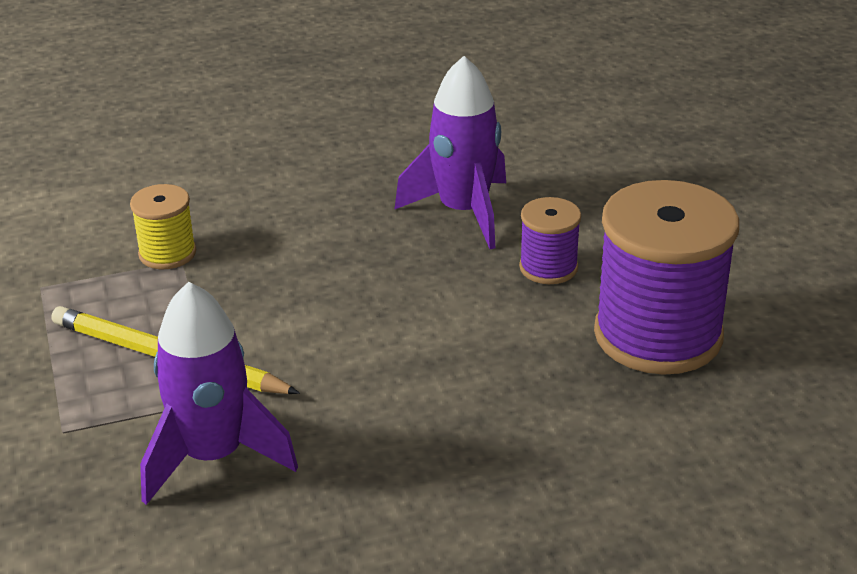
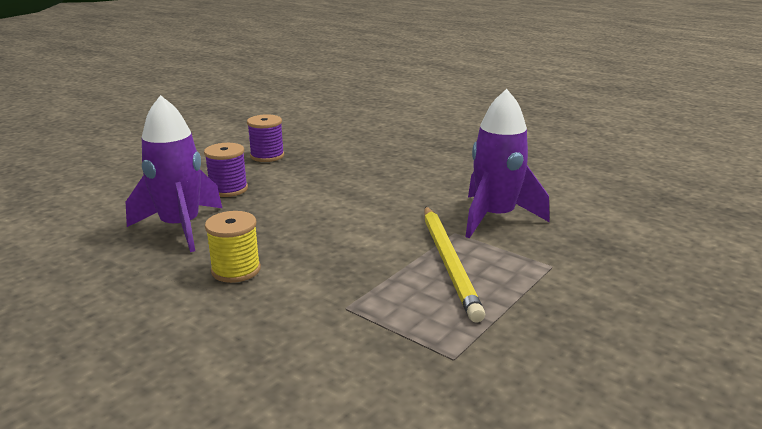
camera: 125 degrees left, 10 degrees down
(167, 253) = (341, 319): yellow spool -> yellow spool (236, 270)
(658, 335) = (267, 156): purple spool -> purple spool, size x0.49

